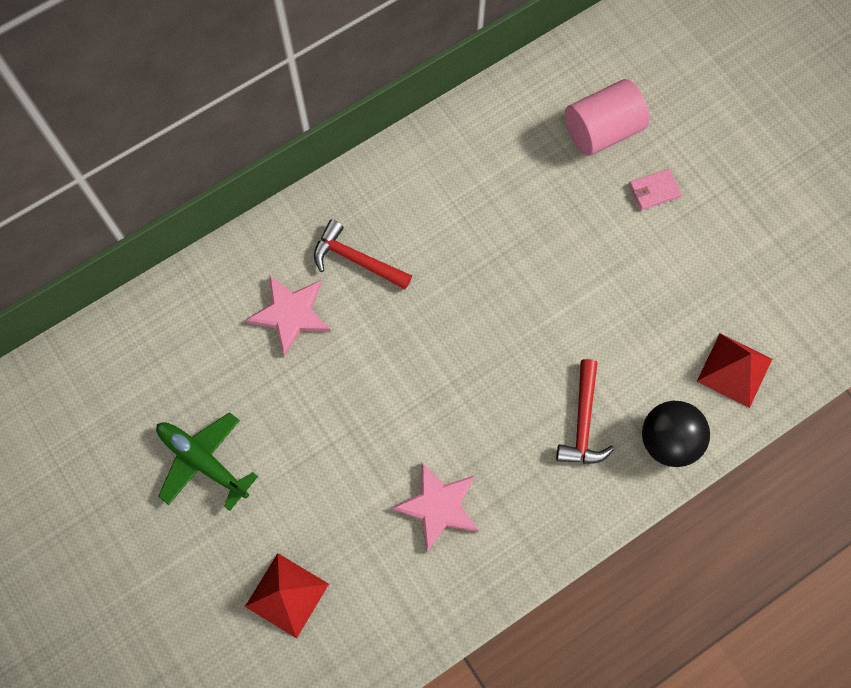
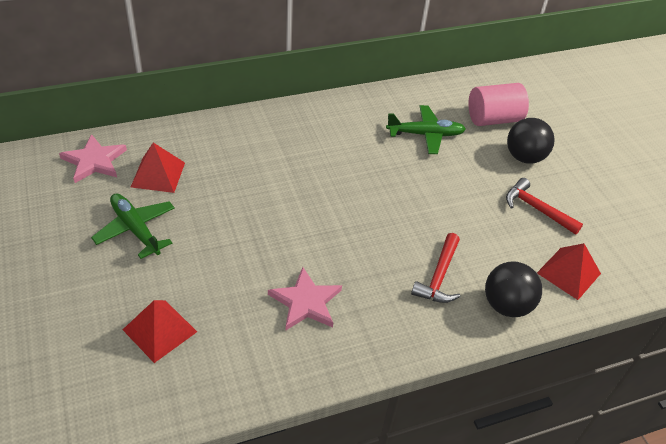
camera: 10 degrees right, 25 degrees down
(196, 366) = (158, 174): none -> red pyramid
(290, 314) = (239, 162): pink star -> pink star (94, 161)
(356, 260) = (297, 145): red hammer -> red hammer (537, 209)
(517, 188) = (425, 134): none -> green plane
(654, 190) = (524, 157): pink wallet -> black ball

